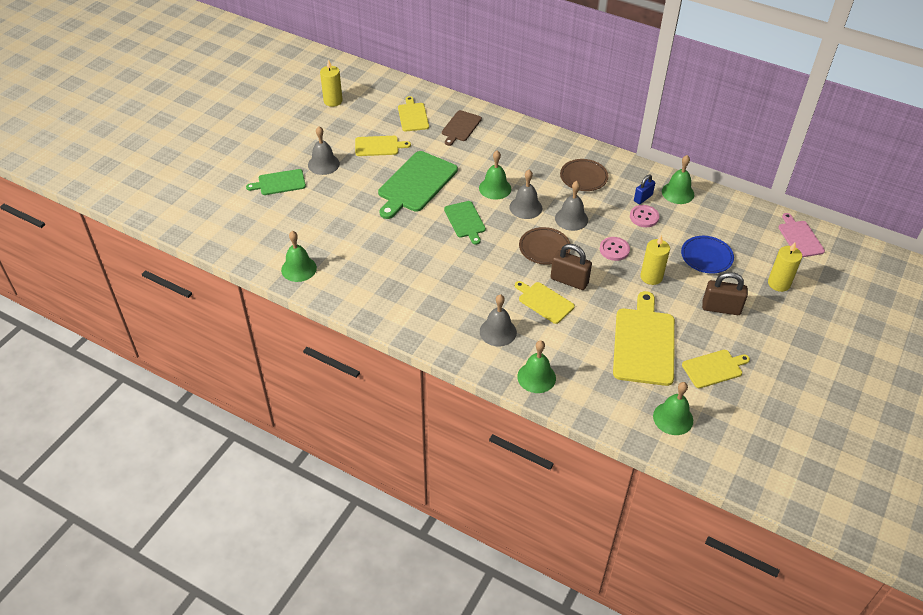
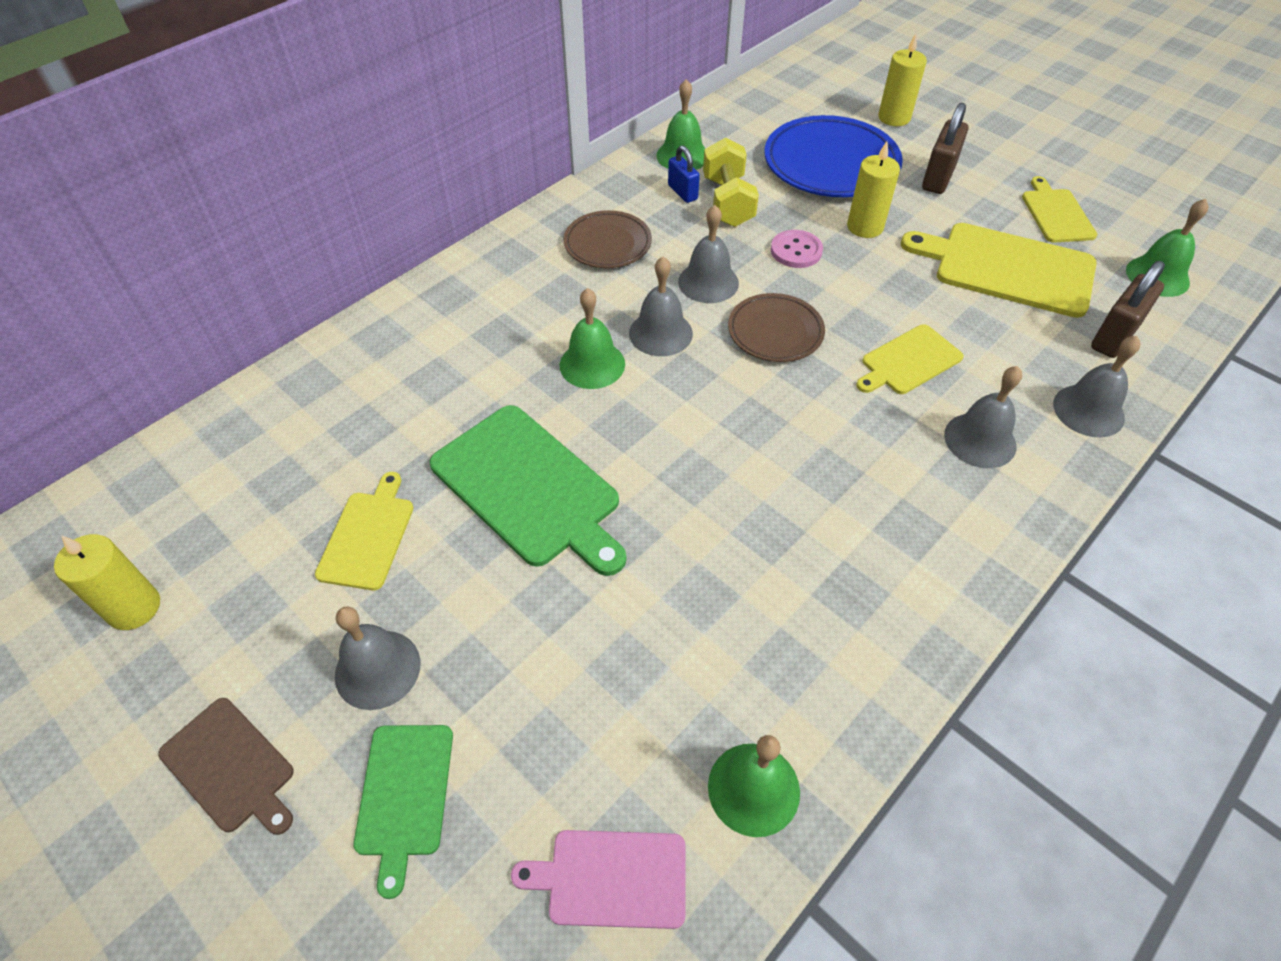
camera: 75 degrees left, 5 degrees up
(413, 116) = (296, 451): yellow cutting board -> none
(460, 127) = (381, 378): brown cutting board -> brown cutting board (230, 767)
(465, 221) = (672, 428): green cutting board -> none
(536, 377) = (1088, 410): green bell -> grey bell
(569, 281) = (861, 319): brown padlock -> brown padlock (1114, 337)
(644, 217) = (727, 202): pink button -> yellow dumbbell
(706, 257) = (830, 164): blue plate -> blue plate, size x1.68
(800, 237) = (808, 78): pink cutting board -> pink cutting board (611, 878)

